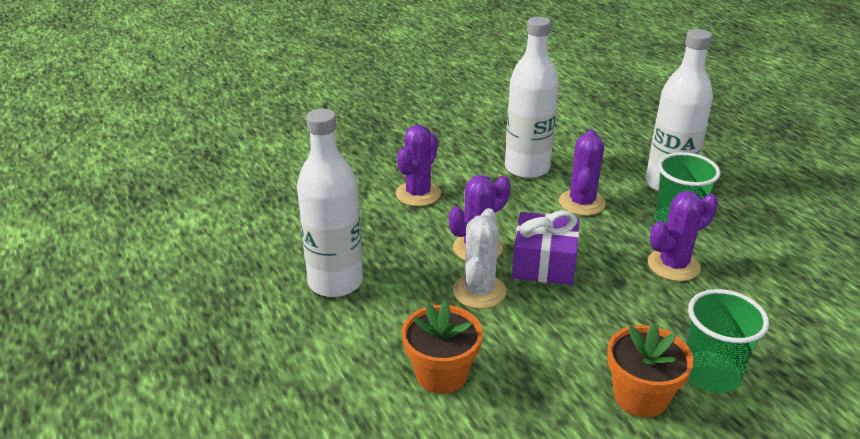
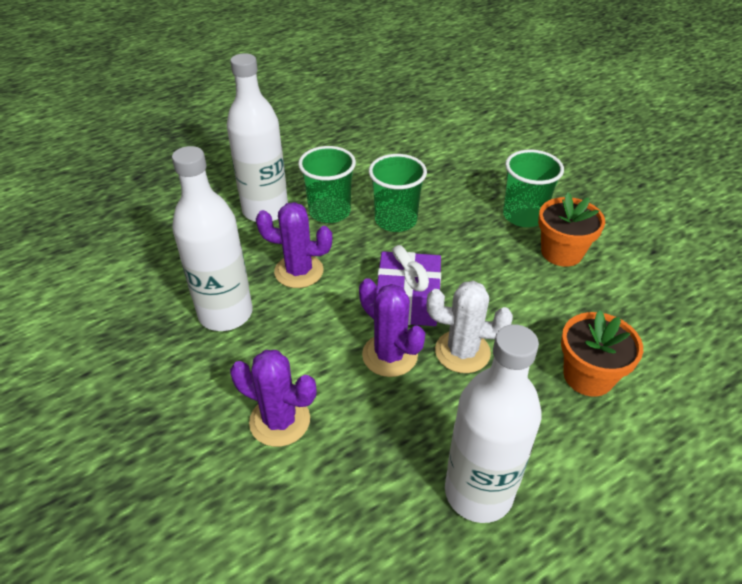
camera: 95 degrees left, 10 degrees up
(673, 265) = (395, 220): purple cactus -> green cup

